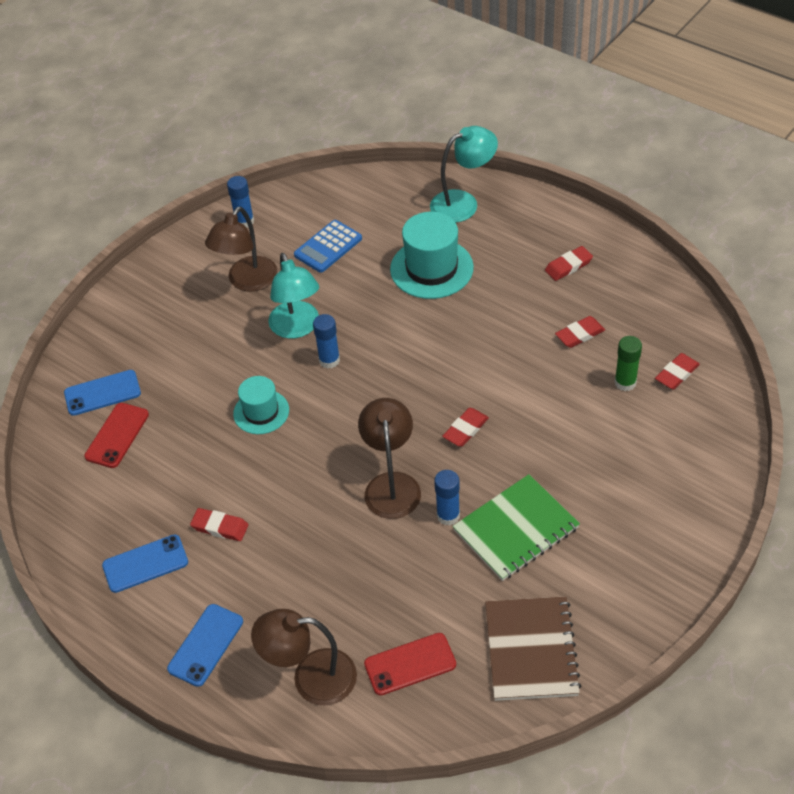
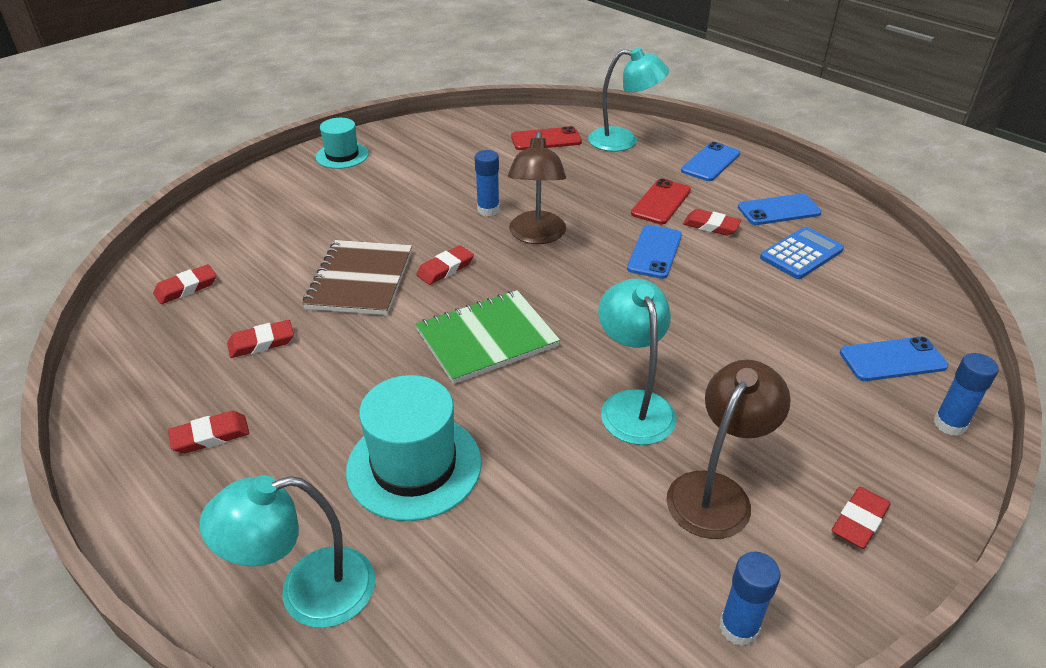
camera: 175 degrees left, 10 degrees down
(117, 435) = (851, 312): red phone -> red phone (661, 202)
(167, 278) = (859, 521): none -> red eraser
(261, 412) = (677, 313): turquoise hat -> turquoise hat (342, 155)
(277, 480) = (654, 252): none -> blue phone
(311, 678) = (623, 141): brown lamp -> turquoise lamp
(328, 247) = (576, 537): blue calculator -> blue calculator (801, 254)
(329, 360) = (590, 357): blue glue stick -> blue glue stick (949, 424)
(516, 529) = (430, 195): green notebook -> green notebook (487, 338)
(531, 650) = (451, 137): brown notebook -> brown notebook (360, 280)
(625, 382) = (248, 287): green glue stick -> none

